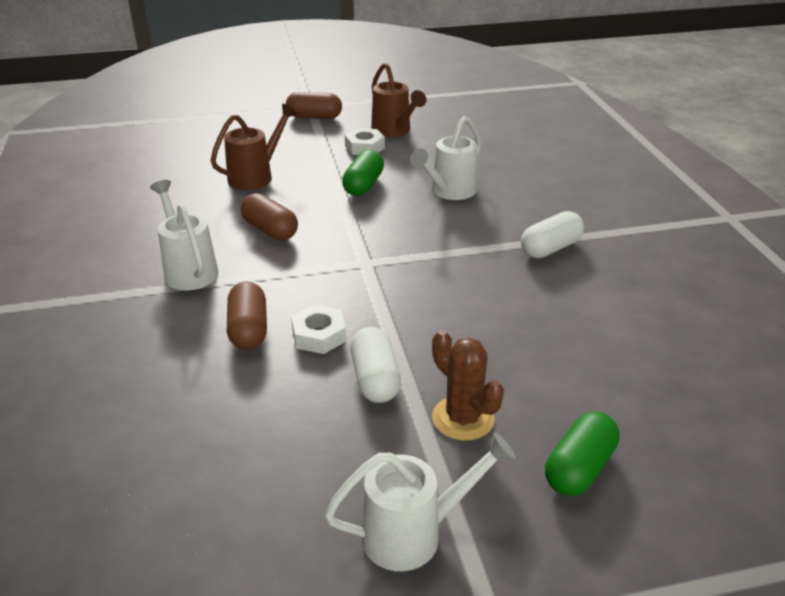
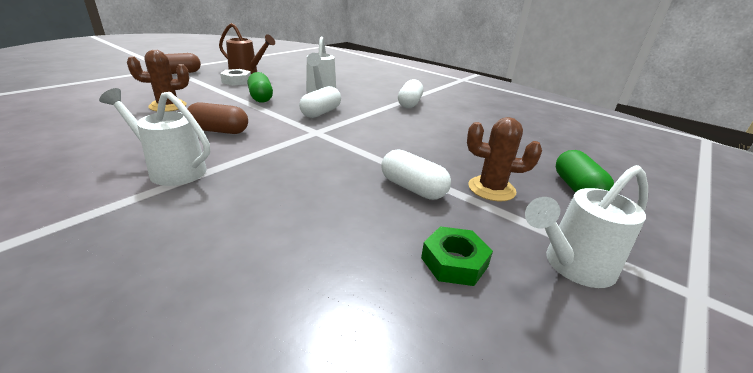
camera: 40 degrees left, 5 degrees down
(248, 329) = (279, 191): brown capsule -> none
(255, 176) = (168, 106): brown watering can -> brown cactus
(308, 470) = (454, 262): none -> green nut
(319, 335) = (340, 177): white nut -> none
(406, 232) = (321, 113): none -> white capsule
(413, 534) = (572, 266): white watering can -> white watering can turned 150 degrees counterclockwise

